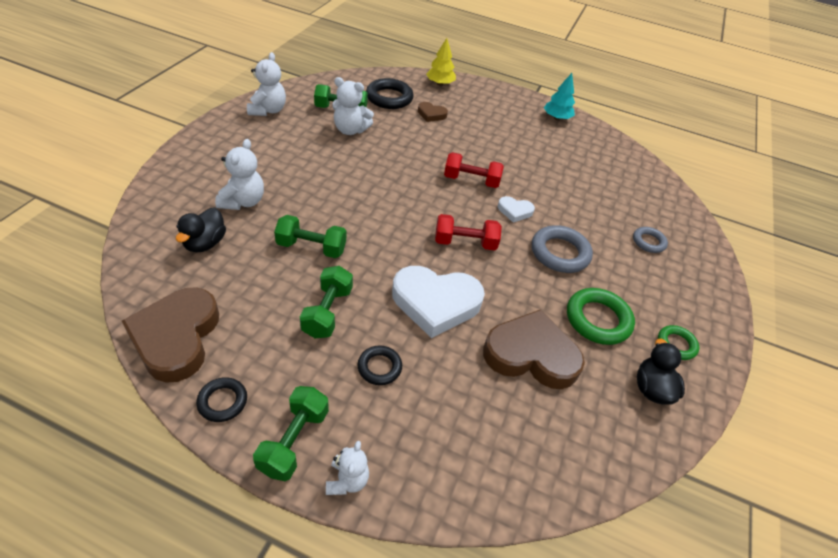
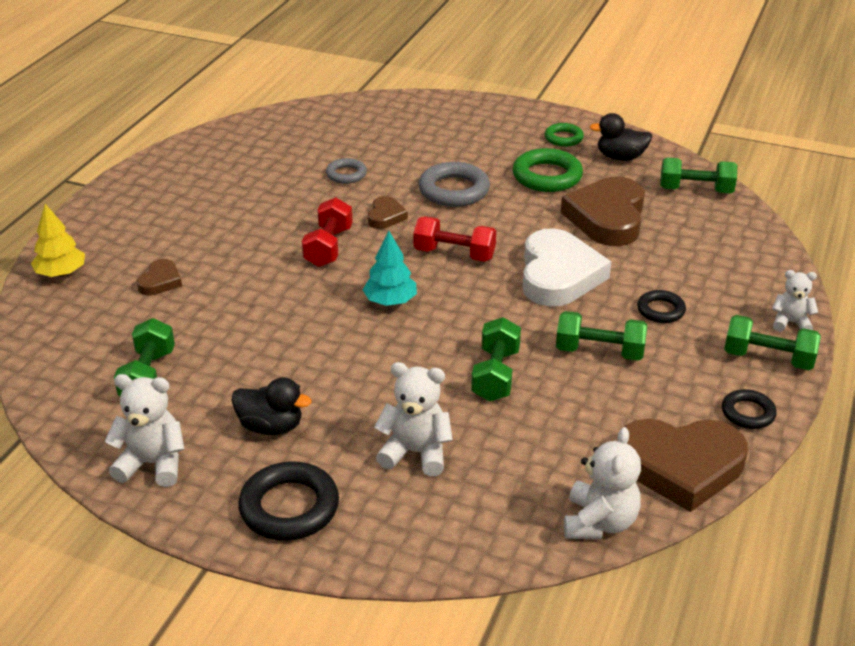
camera: 85 degrees left, 10 degrees down
(205, 243) = (514, 475): black duck -> black duck (271, 427)
(350, 130) = (212, 361): white teddy bear -> white teddy bear (599, 522)
(389, 98) = (108, 325): black ring -> black ring (289, 507)
(465, 243) = (454, 254): red dumbbell -> red dumbbell turned 75 degrees counterclockwise
(514, 211) = (386, 216): white heart -> brown heart
(556, 118) = (166, 171): turquoise tree -> turquoise tree (390, 301)
(598, 449) = (695, 190): none -> green dumbbell
(648, 242) = (420, 134): grey ring -> grey ring (346, 174)

